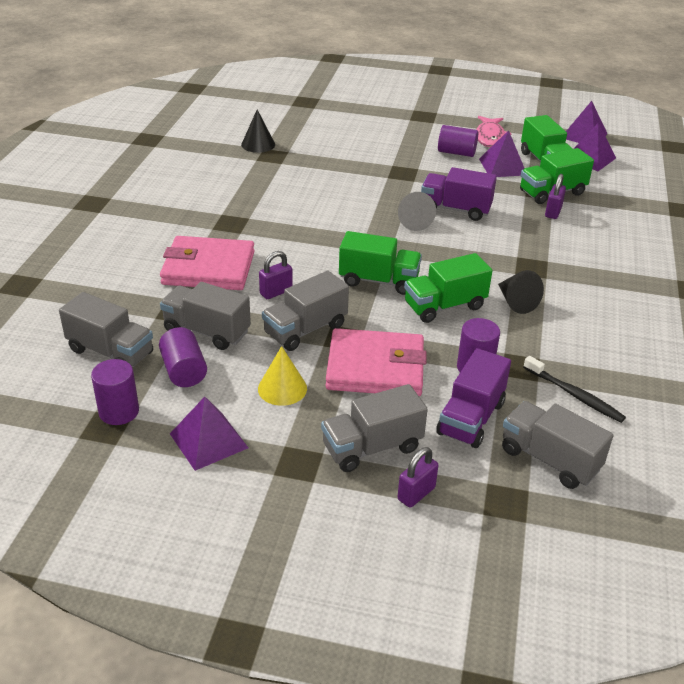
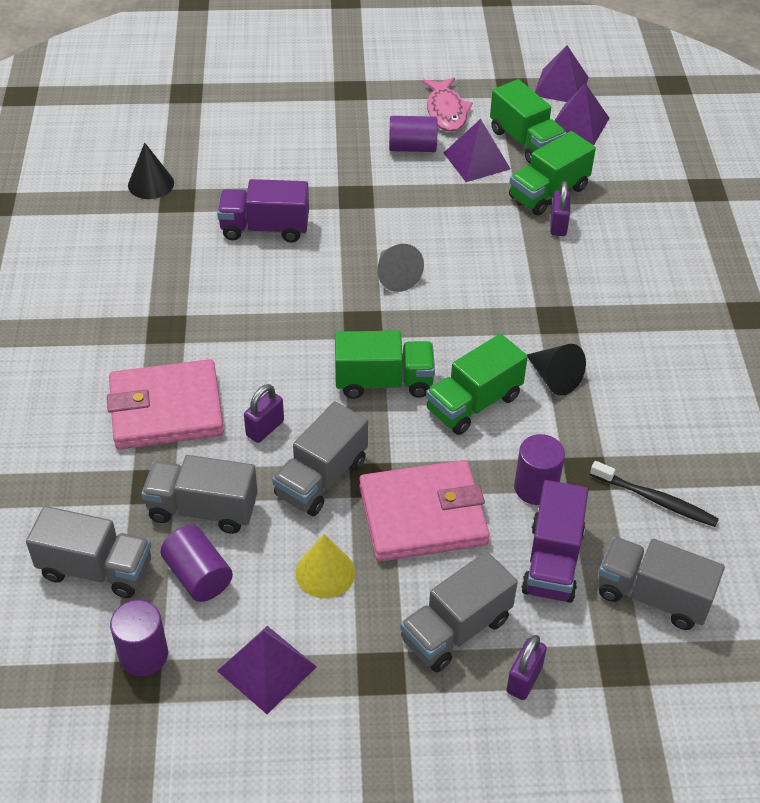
camera: 15 degrees left, 10 degrees up
(455, 209) = (440, 245): purple truck -> purple truck (265, 228)

